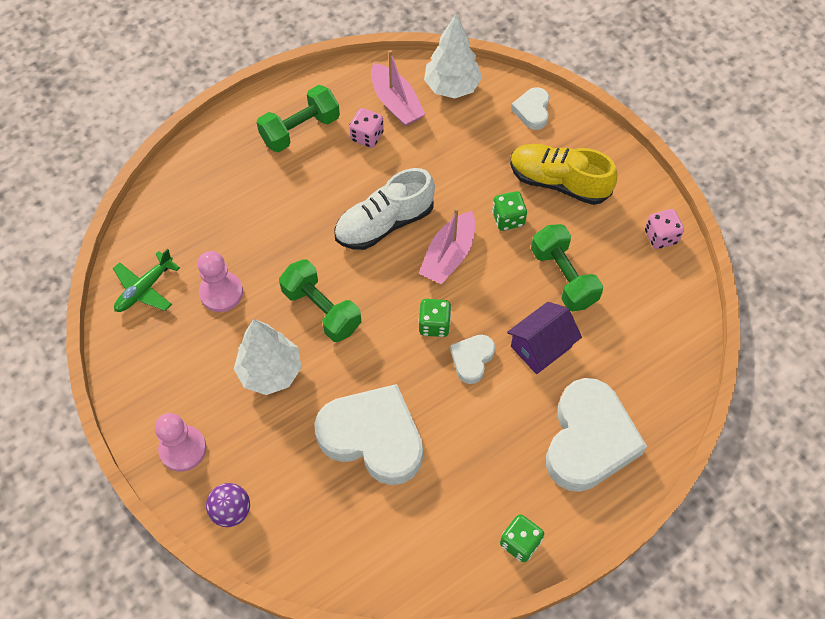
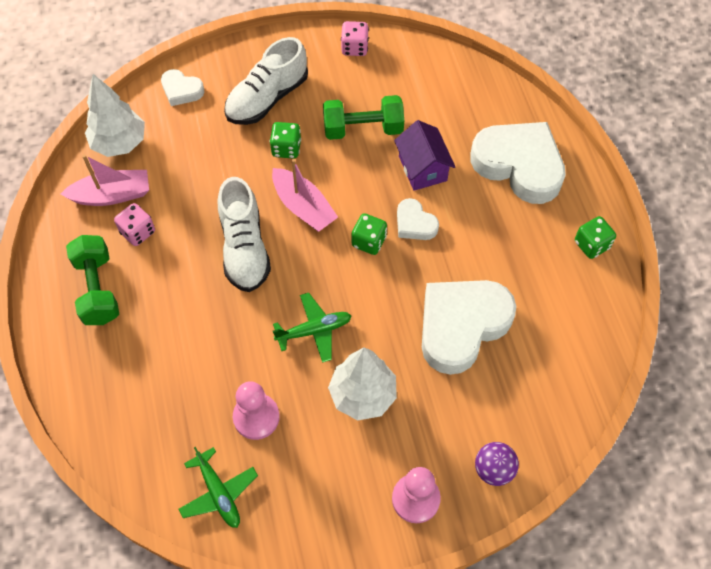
camera: 70 degrees left, 0 degrees up
(321, 309) = (314, 330): green dumbbell -> green plane
(558, 182) = (267, 98): yellow shoe -> white shoe

